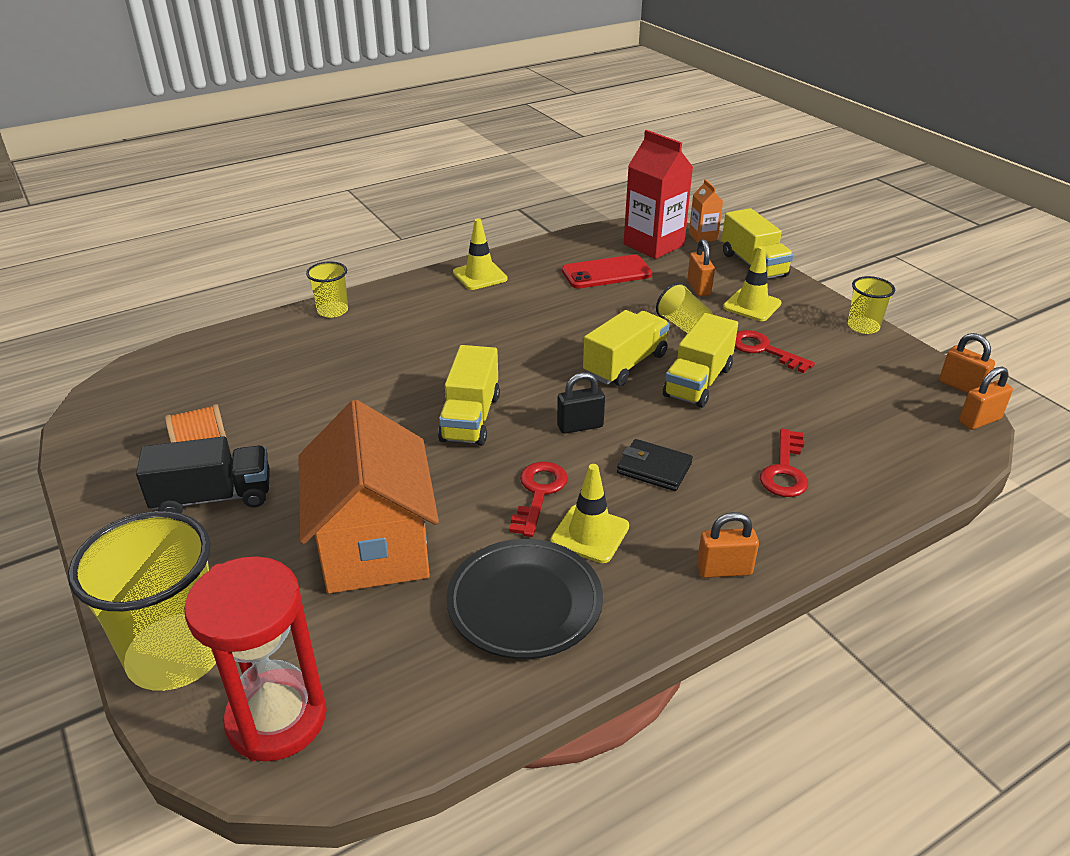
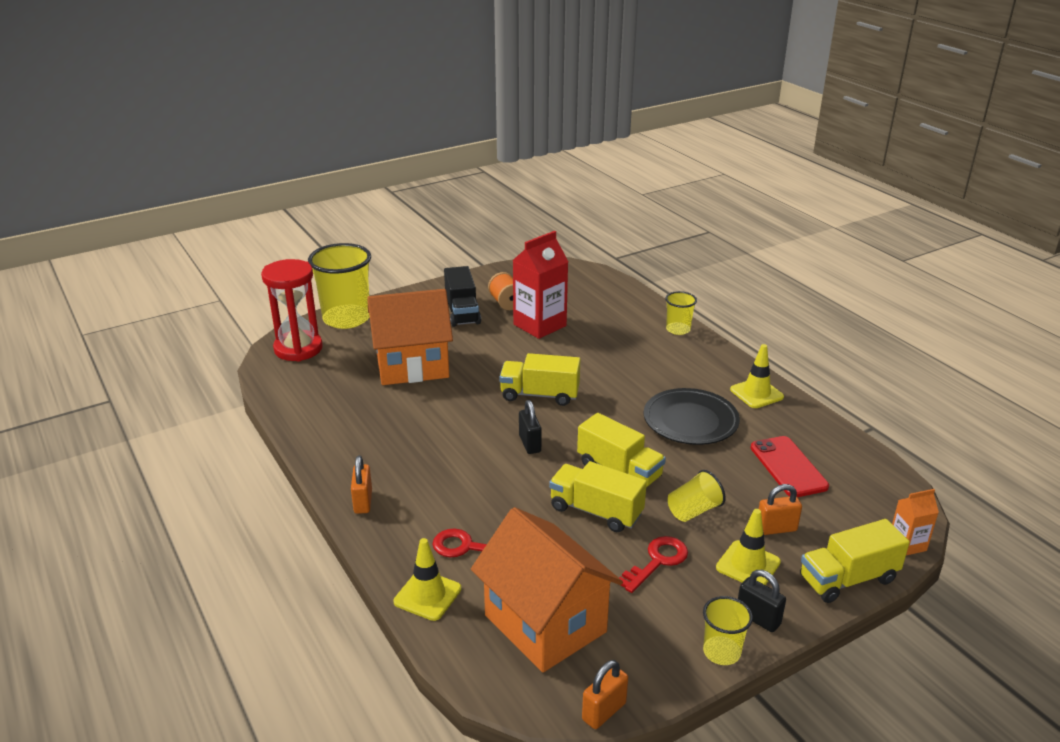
camera: 90 degrees right, 5 degrees down
(524, 603) = (353, 419): black plate -> black plate (690, 421)
(539, 493) = (453, 424): red key -> none
(590, 534) = (409, 445): yellow traffic cone -> yellow traffic cone (427, 595)
(653, 245) = (867, 503): red carton -> red carton (539, 325)
(654, 468) = (476, 477): black wallet -> none
(816, 307) = (758, 618): none -> black padlock
(875, 416) = (545, 623): none -> orange house
(979, 420) = (539, 709): orange padlock -> none

